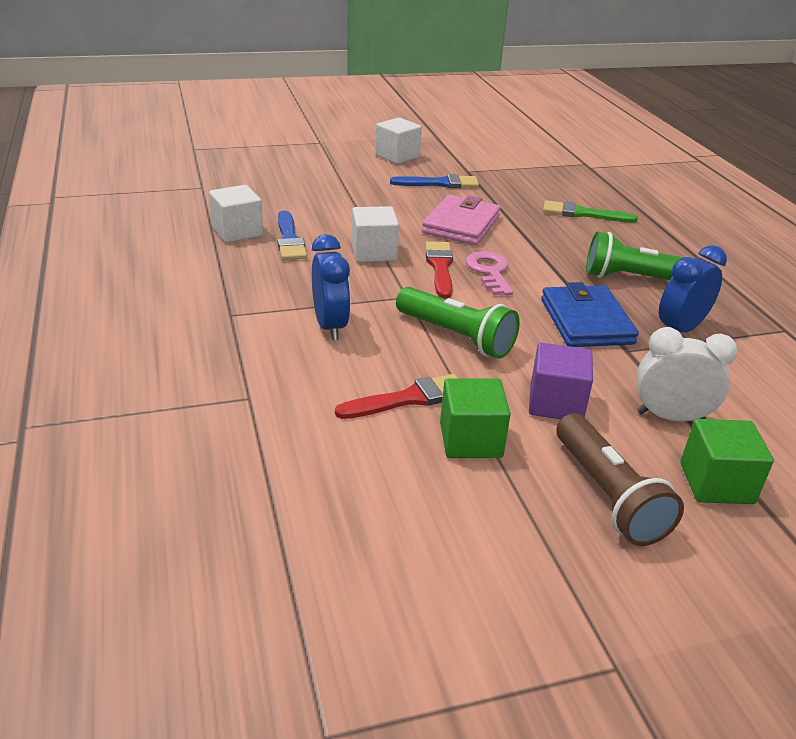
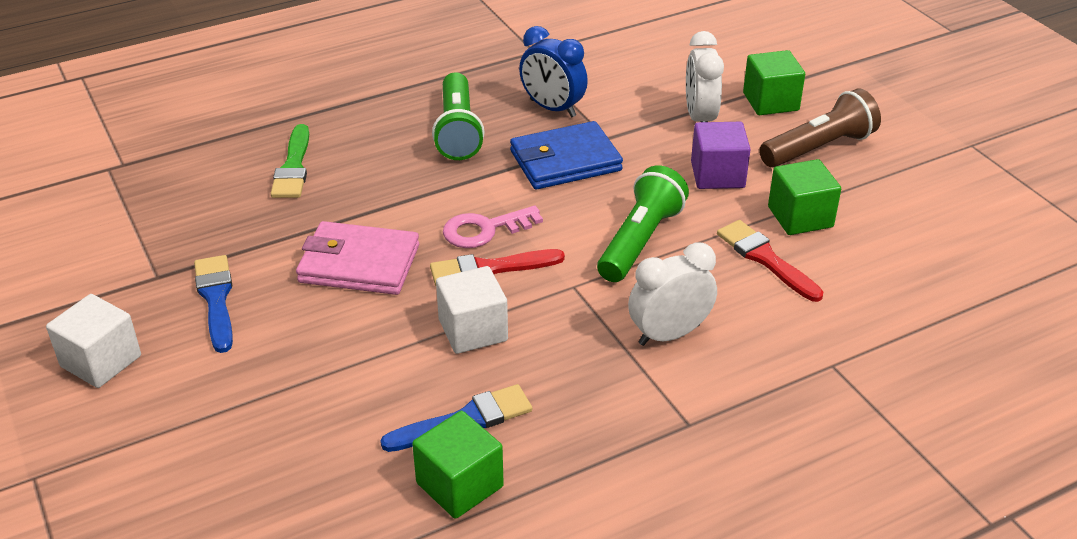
camera: 100 degrees left, 5 degrees up
(237, 232) = (459, 485): white cube -> green cube
(330, 326) = (669, 334): blue clock -> white clock

